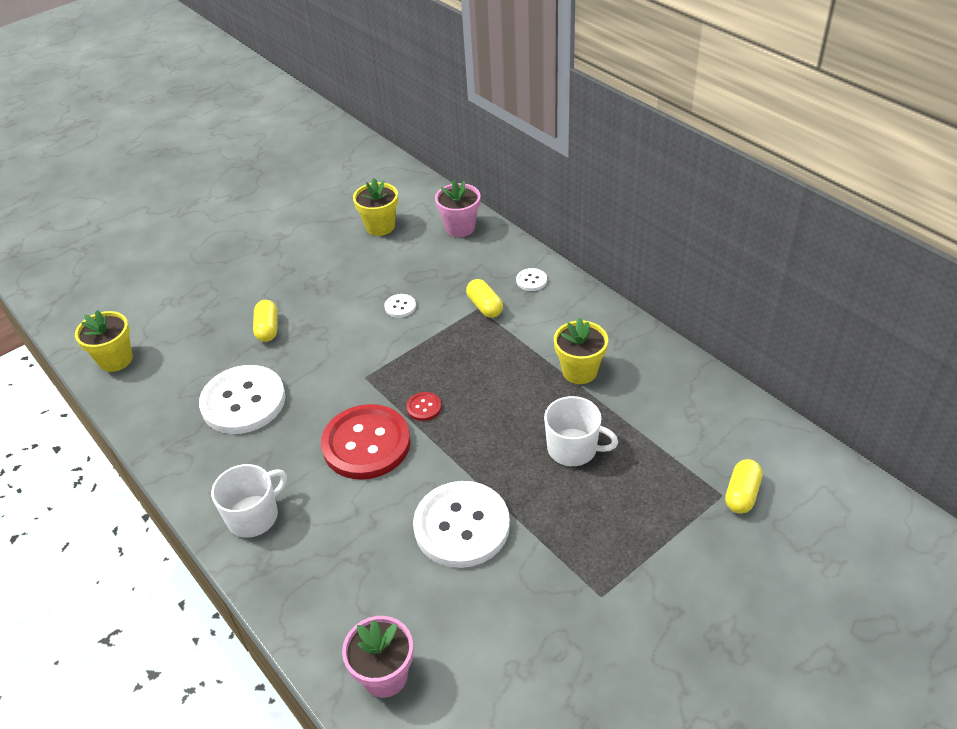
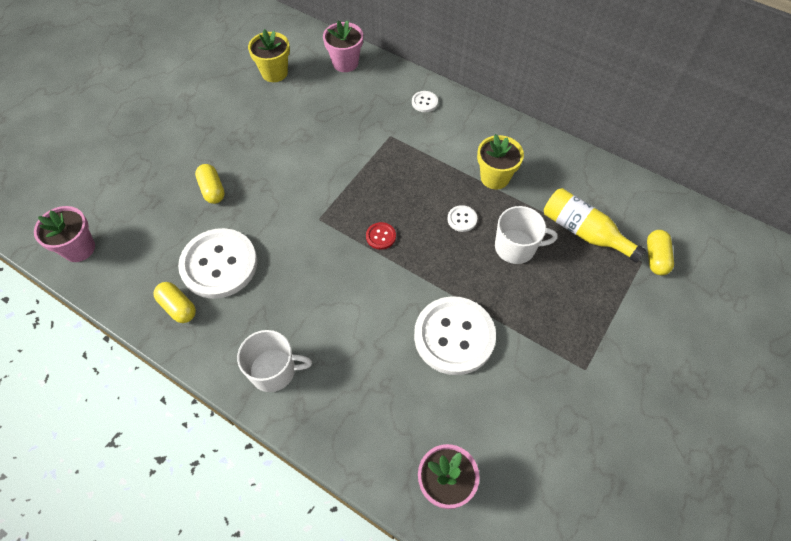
camera: 20 degrees left, 15 degrees up
(116, 359) = (79, 248): yellow flower pot -> pink flower pot
(254, 516) = (274, 370): white mug -> white mug turned 60 degrees clockwise
(366, 444) = (345, 280): red button -> none
(400, 307) = (323, 146): white button -> white button (462, 219)
(484, 306) = (395, 133): yellow capsule -> yellow capsule (178, 307)
(662, 448) = (584, 232): none -> yellow bottle

